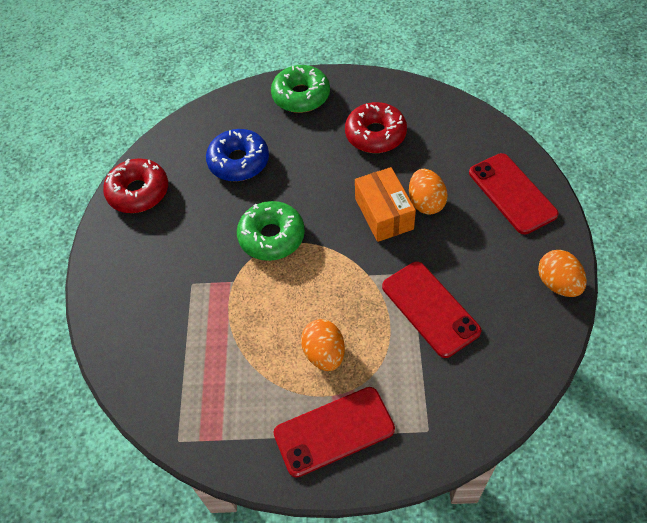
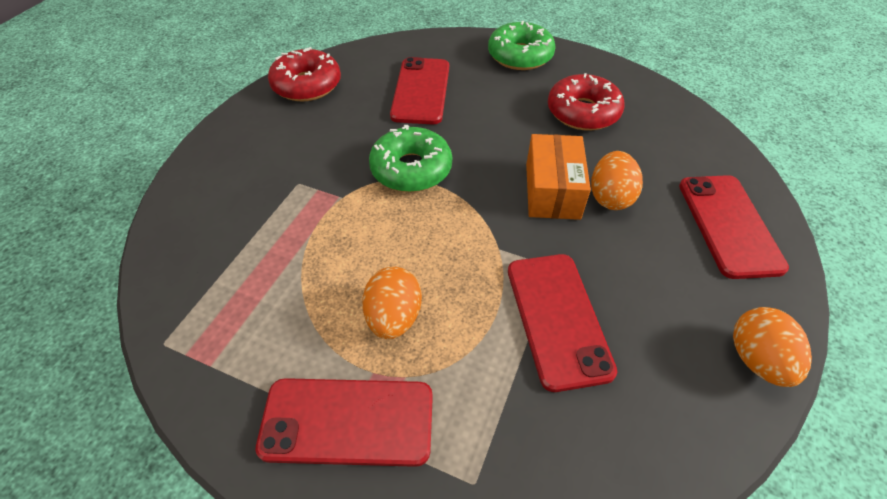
camera: 20 degrees right, 5 degrees down
(239, 162) = (421, 91): blue donut -> red phone

